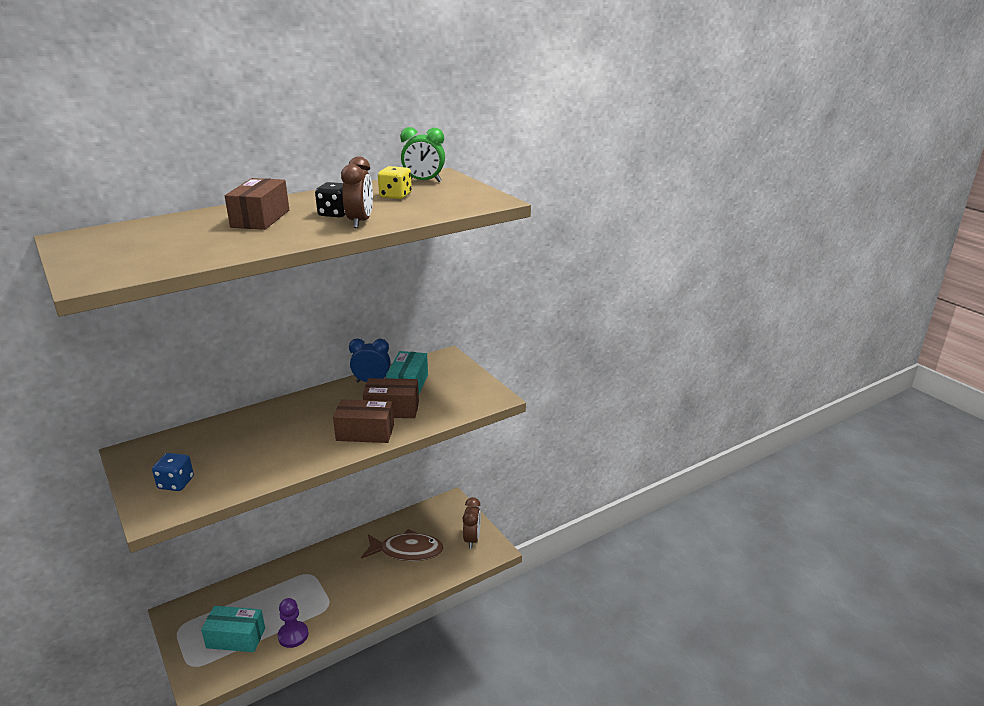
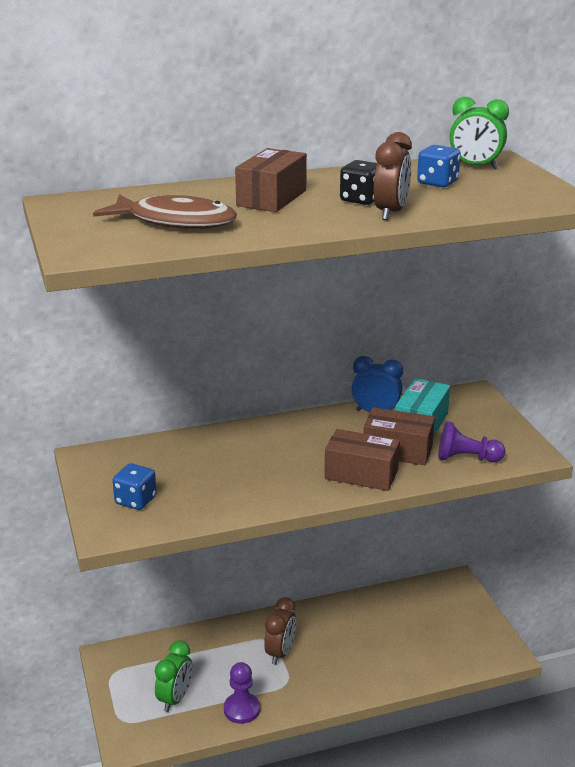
camera: 15 degrees right, 0 degrees up
(236, 638) = (175, 699): turquoise box -> green clock
(395, 196) = (437, 183): yellow dice -> blue dice
(407, 551) = (392, 634): brown fish -> brown fish (176, 222)
(446, 408) = (466, 458): none -> purple pawn
(472, 539) = (477, 635): brown clock -> brown clock (280, 653)

